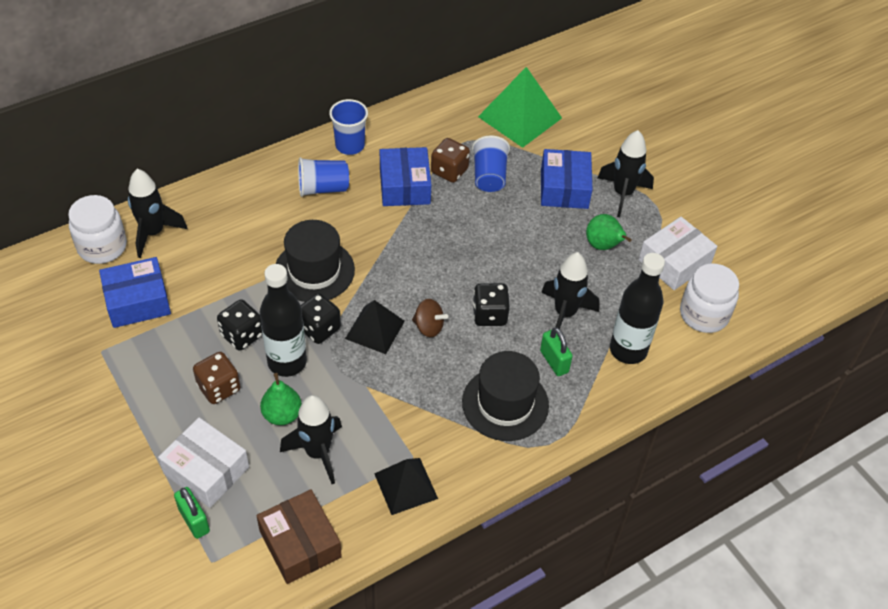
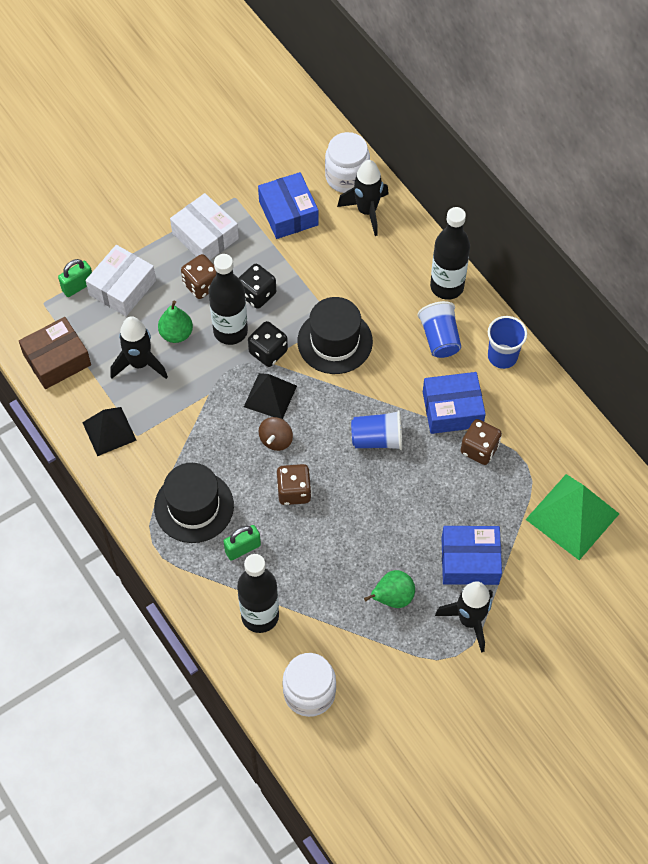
camera: 90 degrees right, 10 degrees up
(263, 178) = (447, 287): none -> black bottle
(489, 176) = (477, 487): blue cup -> blue cup (377, 439)
(489, 315) = (294, 491): black dice -> brown dice
(565, 313) = (300, 559): black rocket -> none
(674, 262) = (377, 668): white box -> white box (205, 236)

